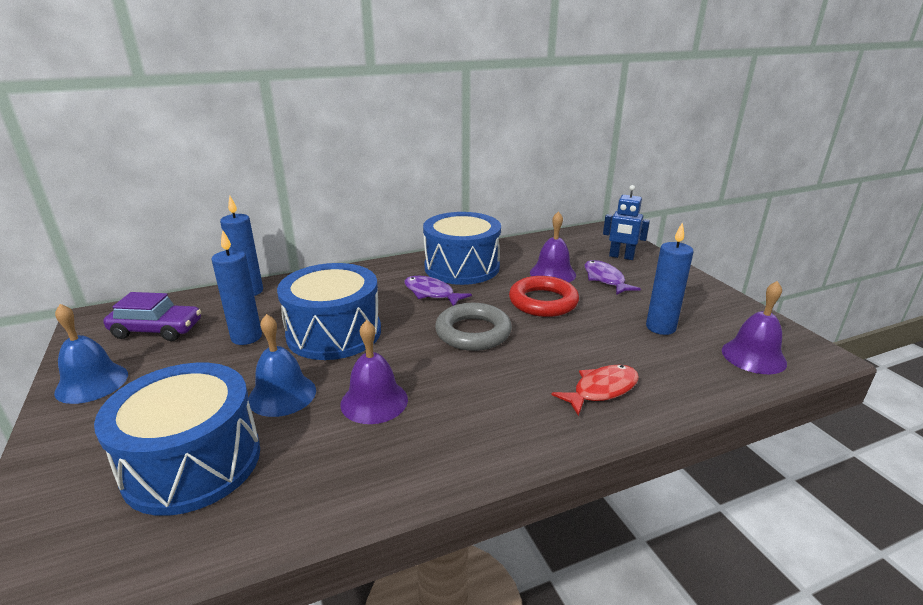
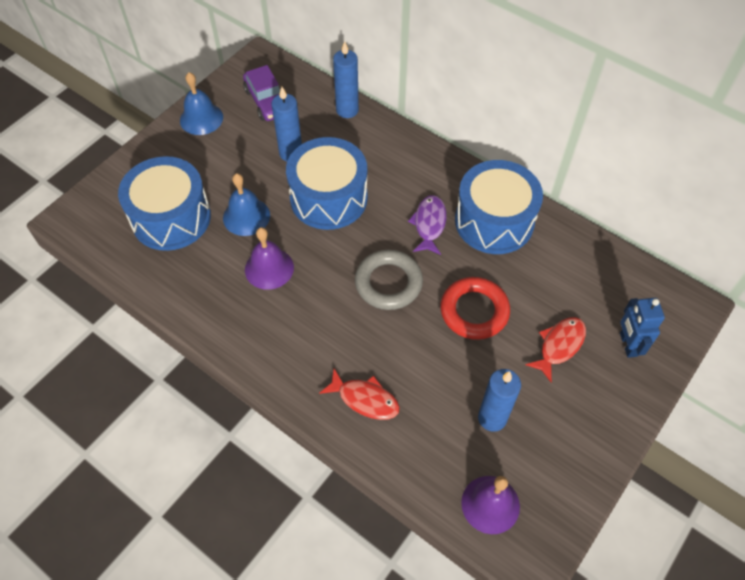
camera: 60 degrees right, 30 degrees up
(552, 273) = (537, 297): purple bell -> none
(605, 279) = (559, 346): purple fish -> red fish

